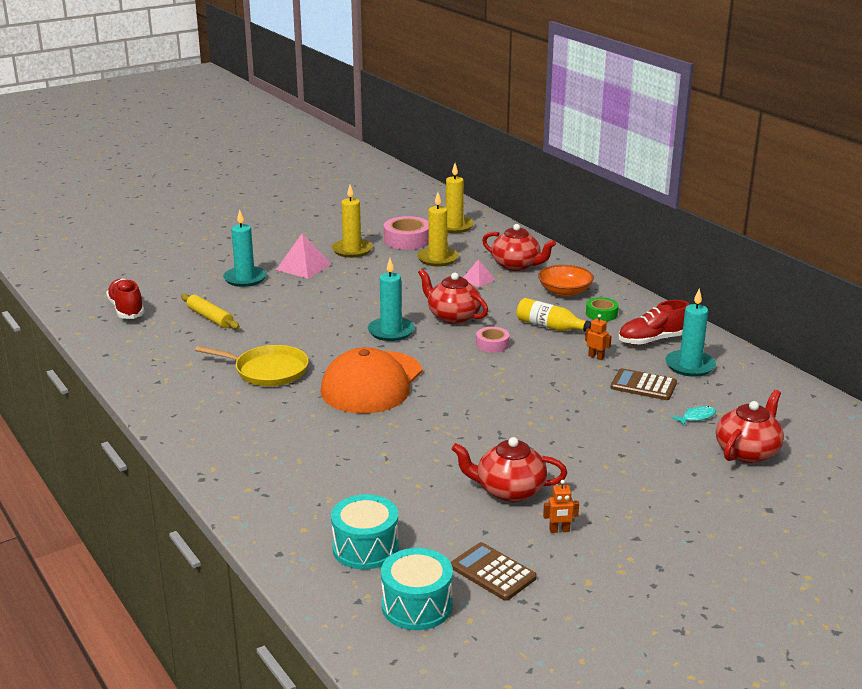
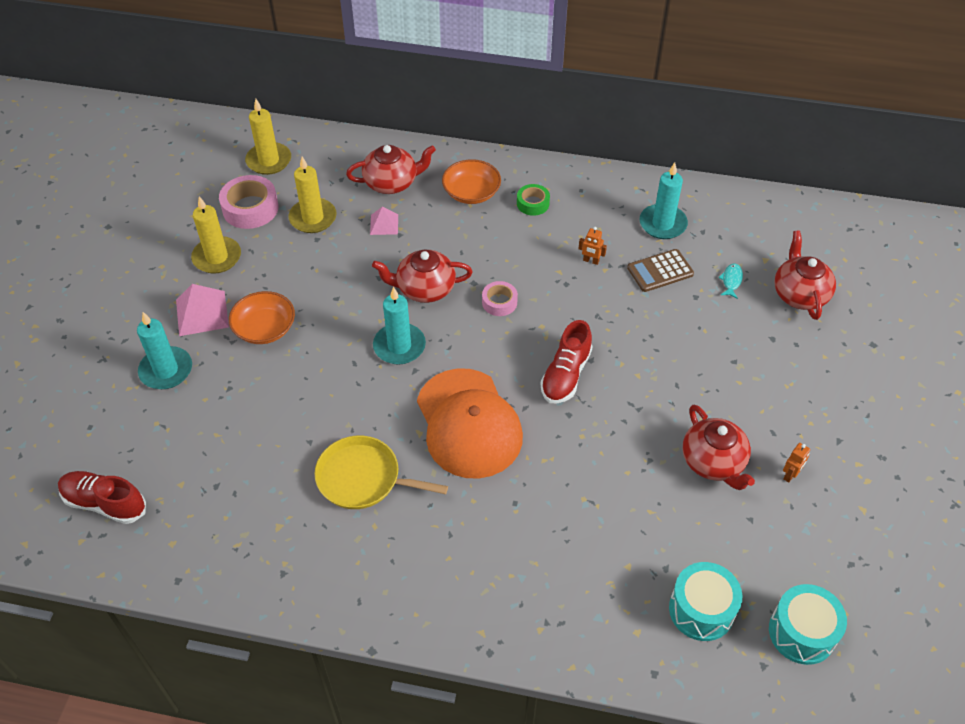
camera: 45 degrees left, 25 degrees up
(210, 318) = (210, 450): yellow rolling pin -> none
(268, 371) = (363, 478): yellow pan -> yellow pan turned 135 degrees counterclockwise
(326, 288) = (265, 328): none -> orange bowl
(493, 572) = (803, 554): brown calculator -> none
(509, 490) = (713, 462): red teapot -> red teapot turned 75 degrees counterclockwise
(550, 327) = (515, 248): yellow bottle -> none
(596, 357) = (591, 261): orange robot -> orange robot turned 150 degrees counterclockwise
(653, 340) = (605, 211): red shoe -> red shoe (565, 375)

